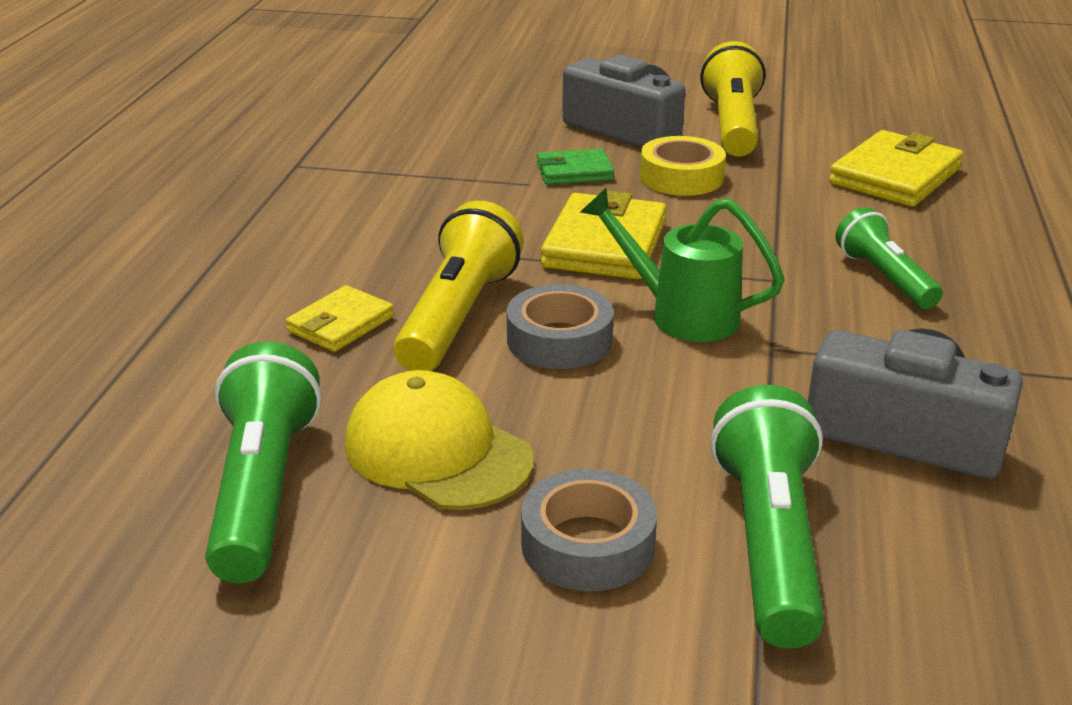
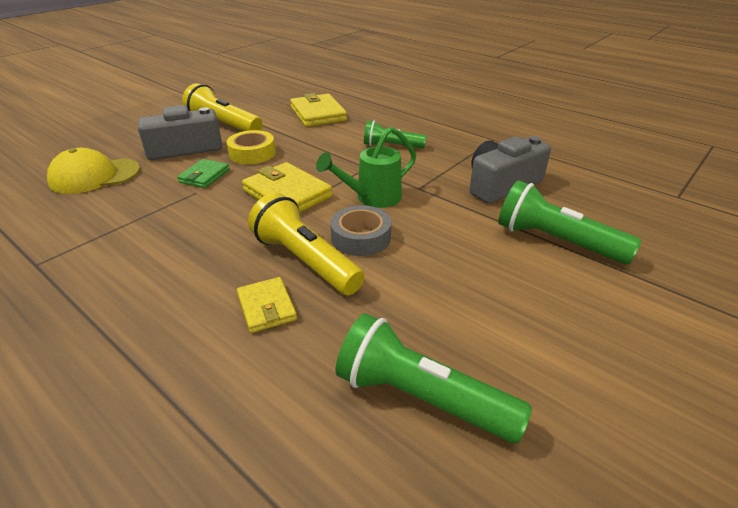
camera: 60 degrees left, 5 degrees up
(437, 451) = (430, 312): yellow cap -> yellow cap (94, 176)
(588, 544) = (535, 289): grey tape -> none

